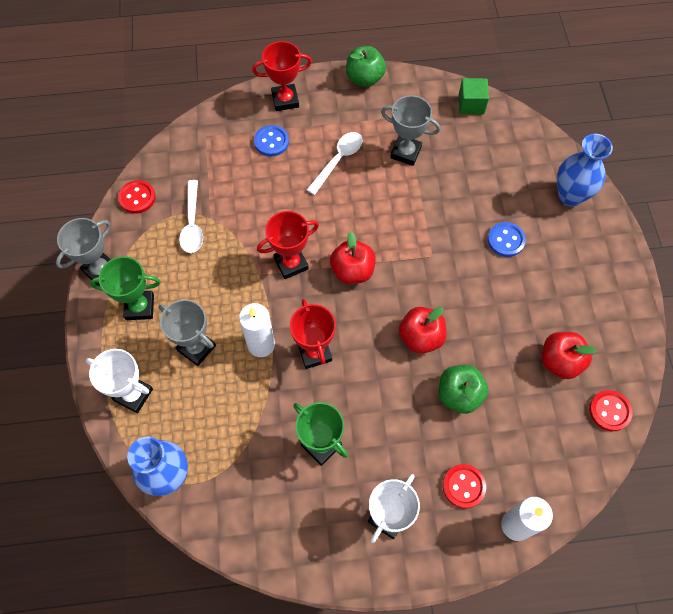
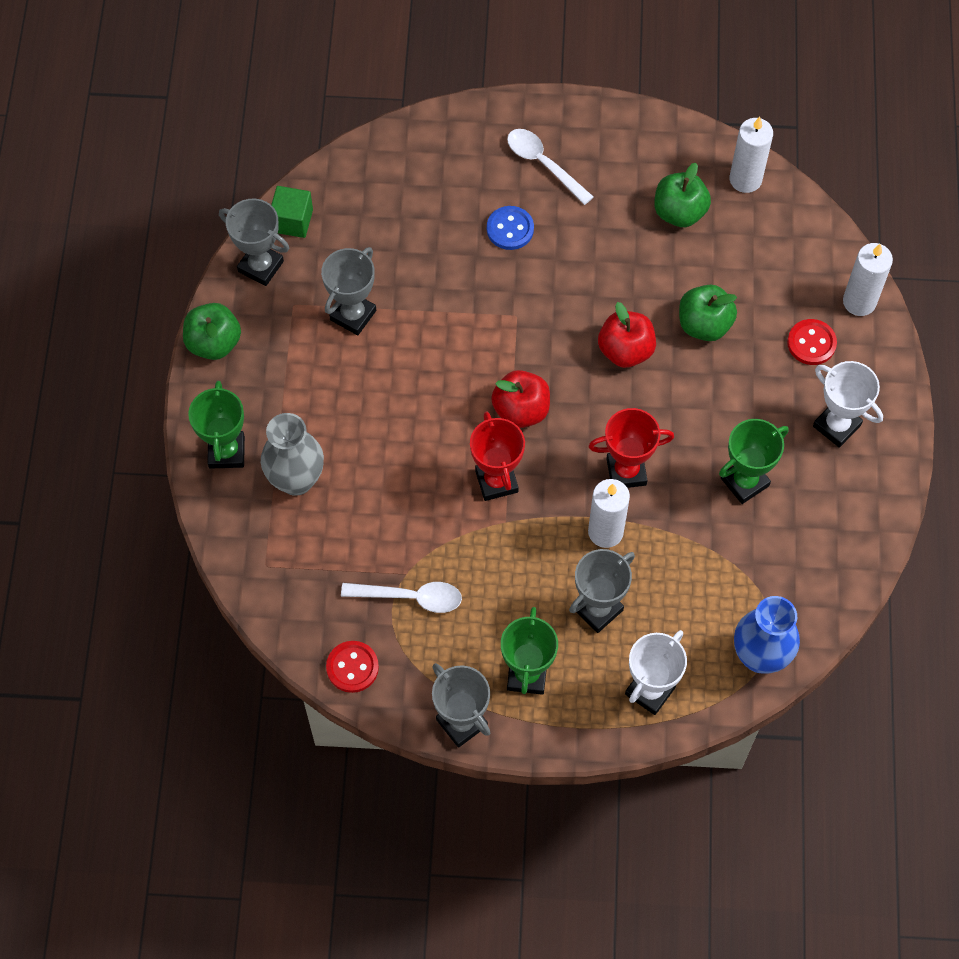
camera: 80 degrees left, 0 degrees up
(271, 142) = (296, 480): blue button -> grey vase
(285, 100) = (226, 452): red trophy -> green trophy
(338, 160) = (346, 399): white spoon -> white spoon (543, 163)
(430, 93) = (260, 266): none -> grey trophy
(560, 361) = (679, 212): red apple -> green apple
(570, 196) = (460, 143): blue vase -> none
(609, 411) = (745, 179): red button -> white candle

